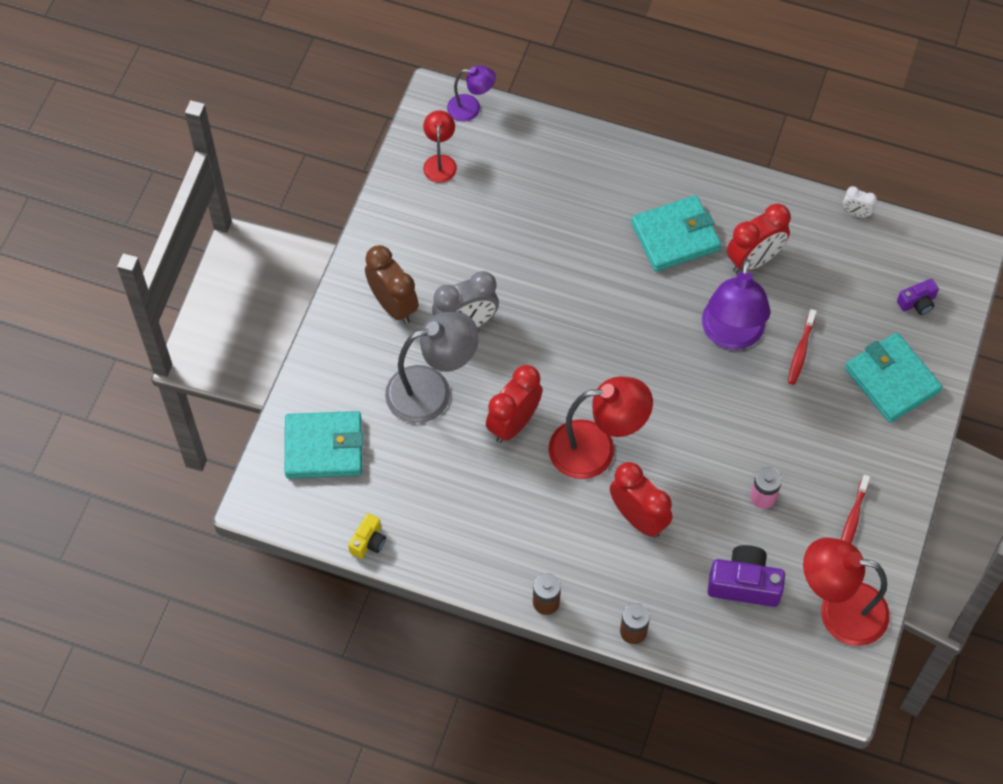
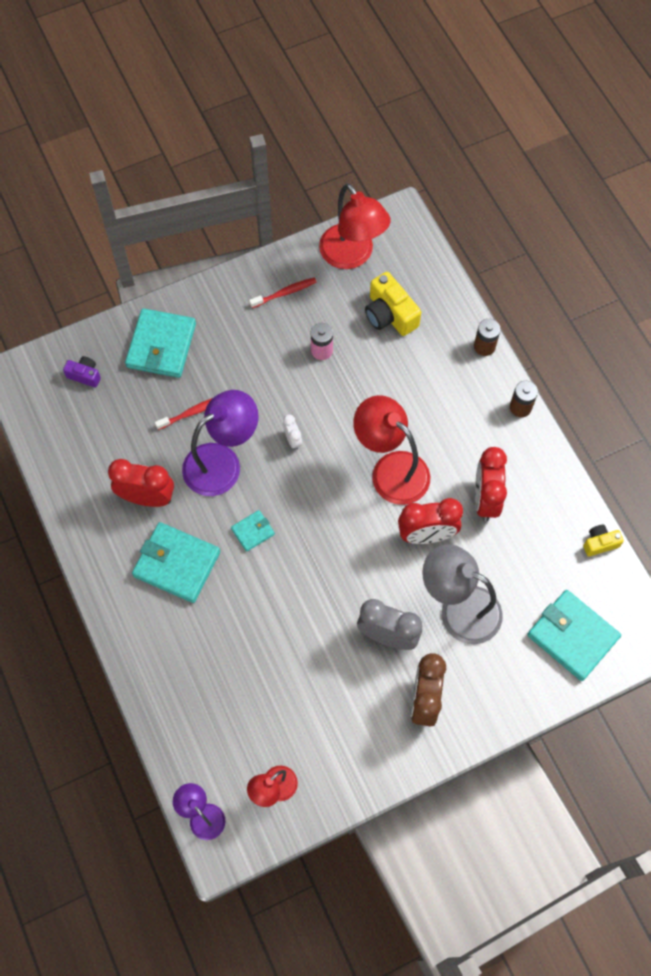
camera: 135 degrees left, 5 degrees up
(638, 518) = (411, 405): red clock -> red clock (485, 499)
(648, 307) = (253, 531): none -> turquoise wallet
(744, 584) = (390, 314): purple camera -> yellow camera
(856, 213) = (43, 466): white clock -> white clock (293, 440)

